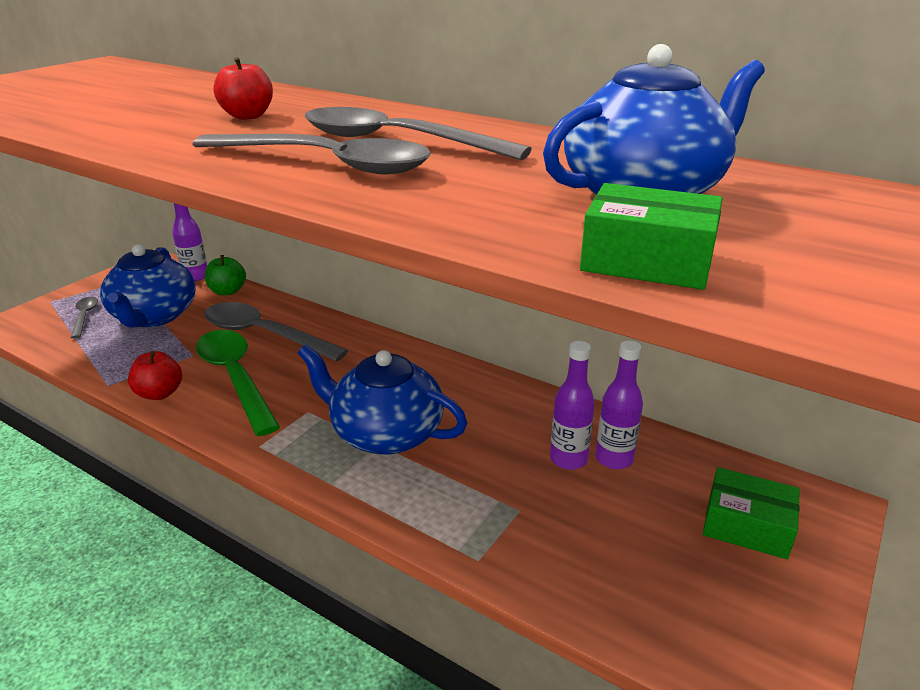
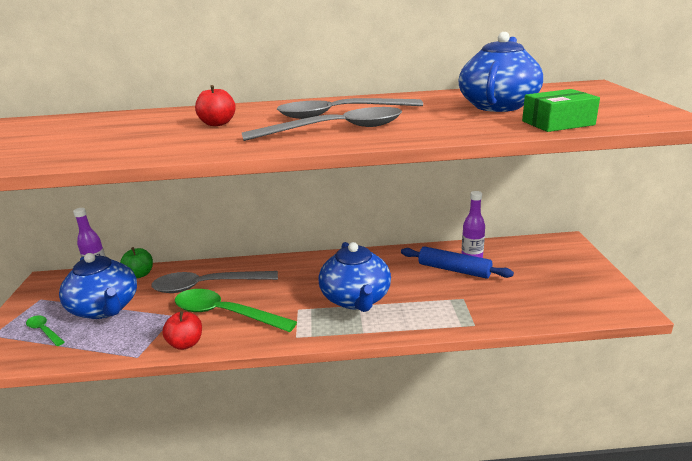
camera: 35 degrees left, 5 degrees down
(85, 316) = (44, 331): grey spoon -> green spoon
(385, 433) = (356, 299): blue teapot -> blue teapot turned 90 degrees counterclockwise
(568, 459) = (454, 270): purple bottle -> blue rolling pin
(746, 525) = (549, 261): green box -> none

